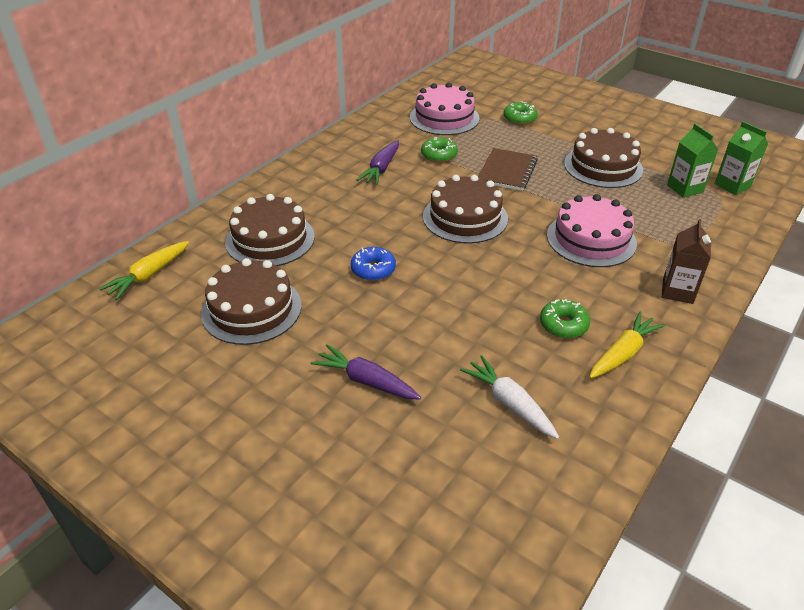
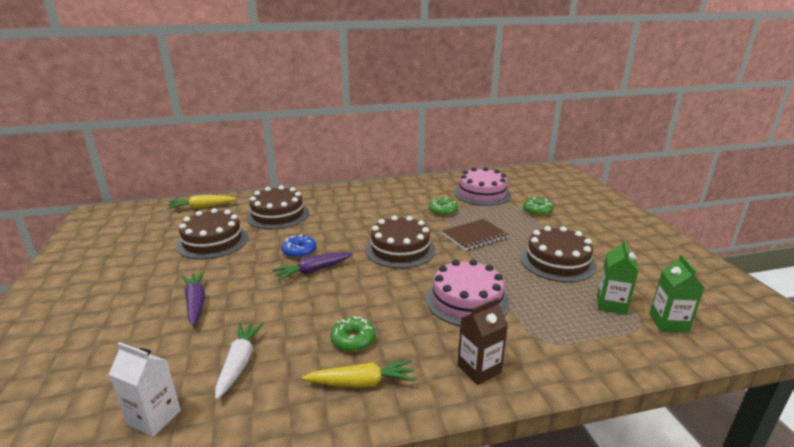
camera: 40 degrees right, 15 degrees down
(381, 169) = (395, 205): purple carrot -> purple carrot (313, 271)
(523, 491) = (154, 418): none -> white carton

